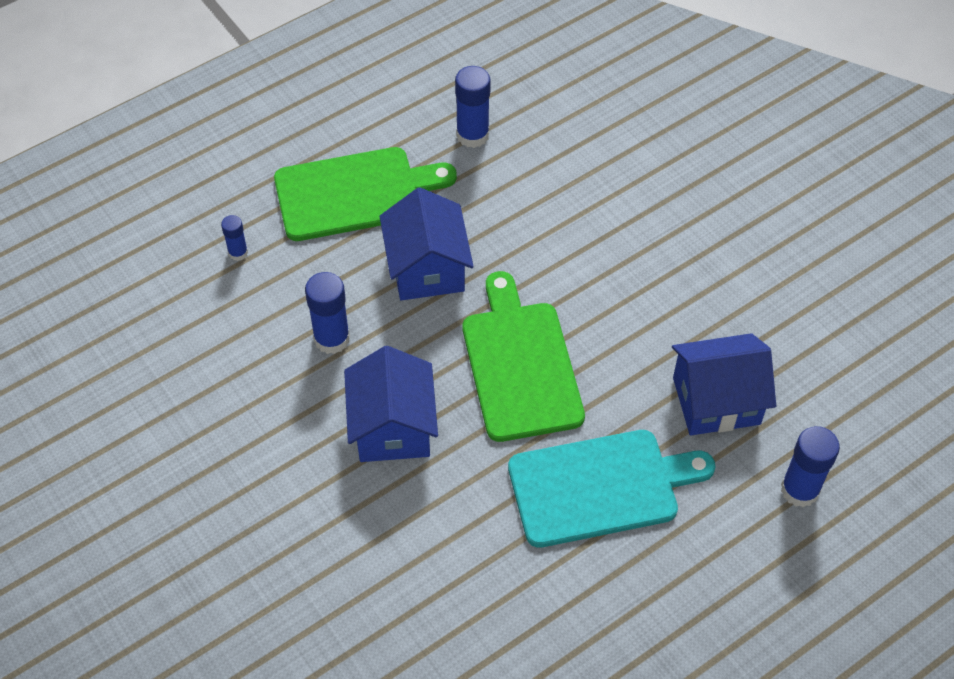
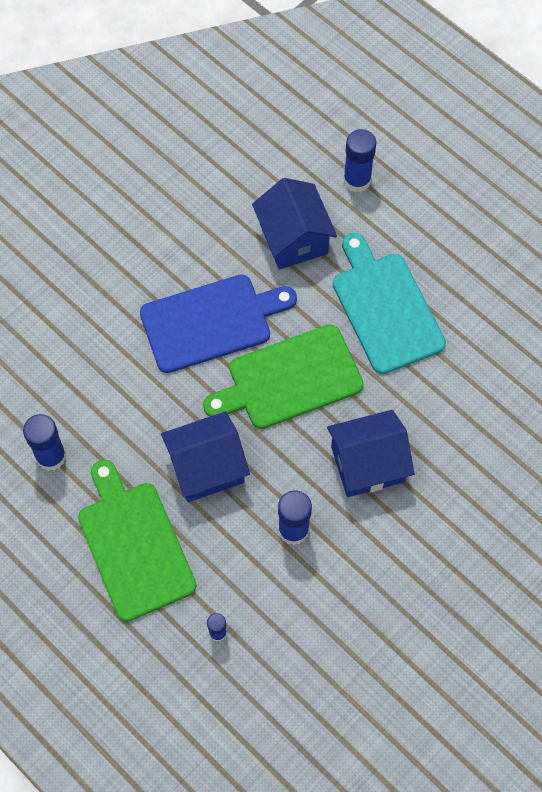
camera: 100 degrees left, 10 degrees up
(610, 297) = (211, 322): none -> blue cutting board

